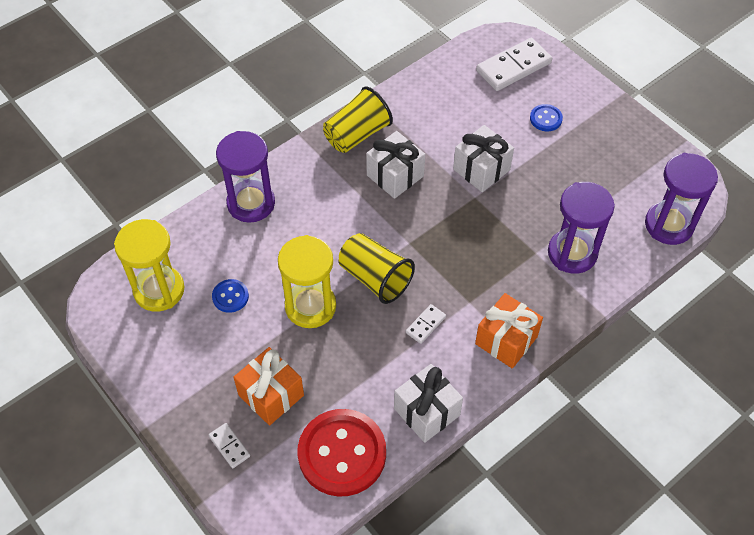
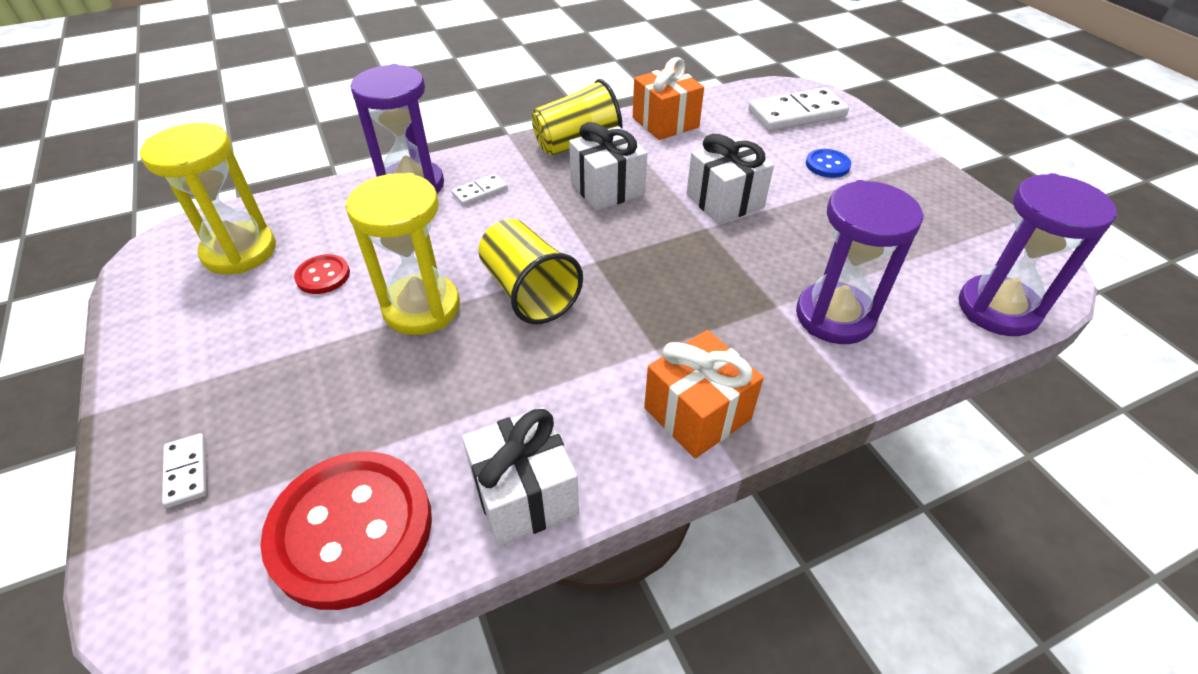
camera: 15 degrees right, 10 degrees down
(230, 296) = (323, 276): blue button -> red button
(271, 395) = (297, 411): orange gift -> orange gift (665, 122)
(425, 325) = (576, 365): white domino -> white domino (480, 192)

